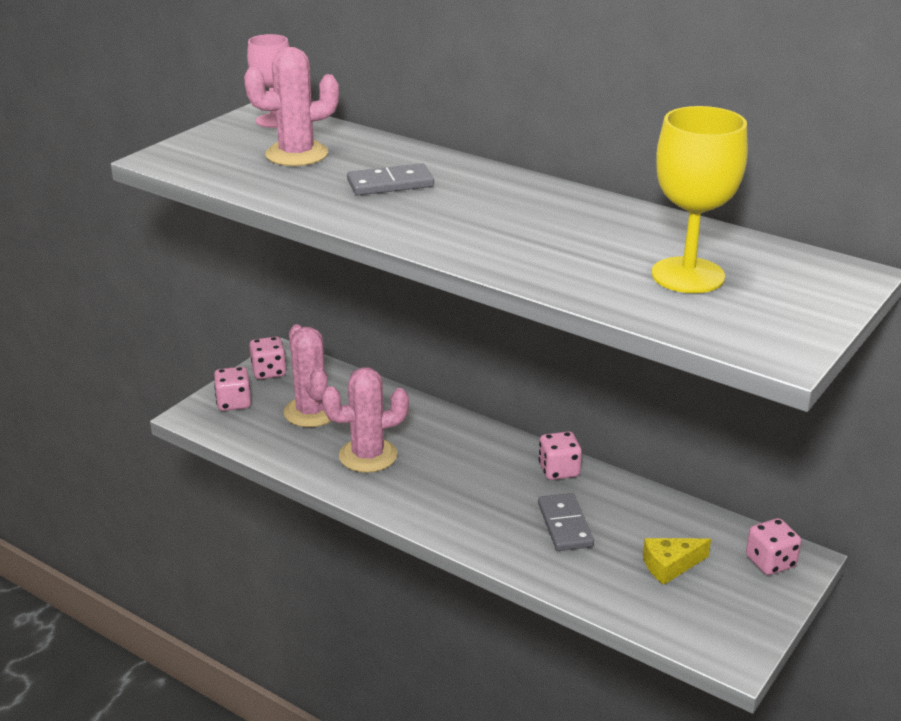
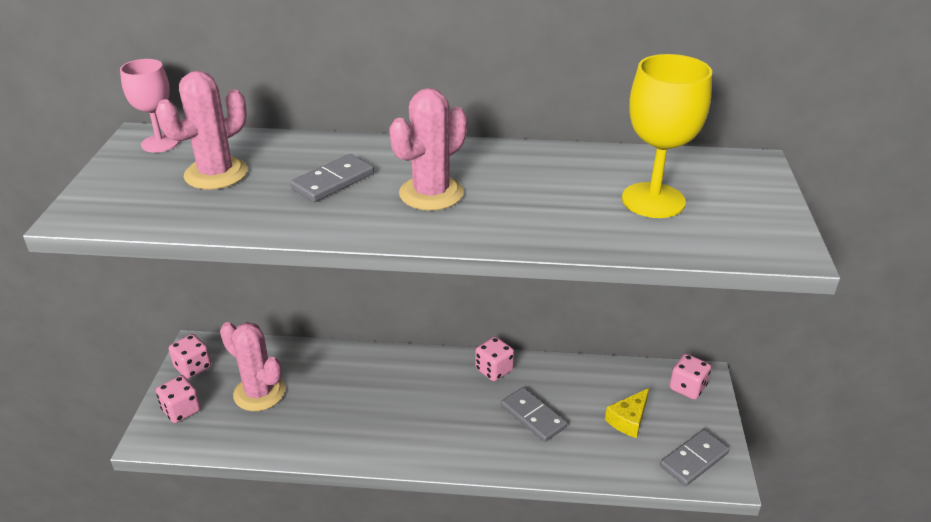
camera: 30 degrees left, 5 degrees up
(368, 456) = (337, 416): pink cactus -> pink cactus (431, 193)
(712, 628) = (693, 459): none -> grey domino

